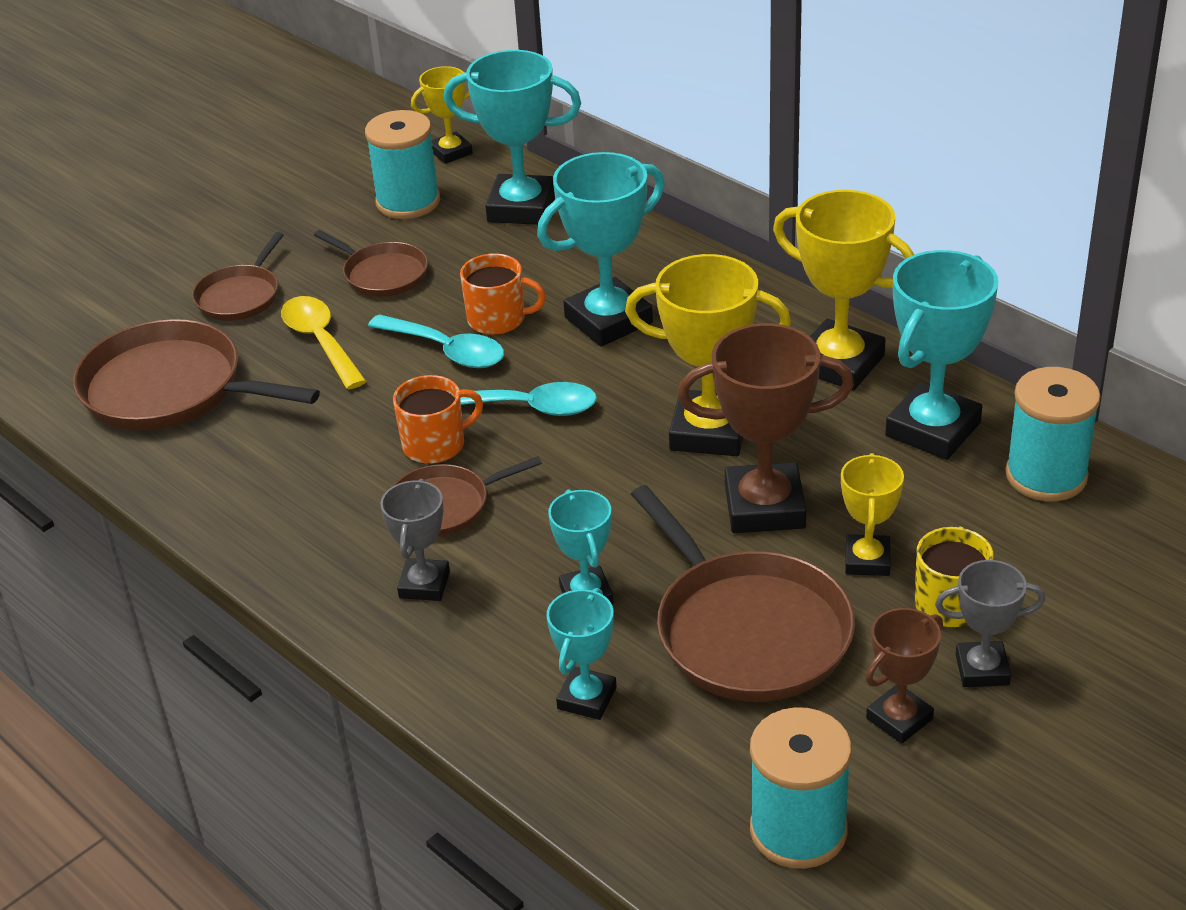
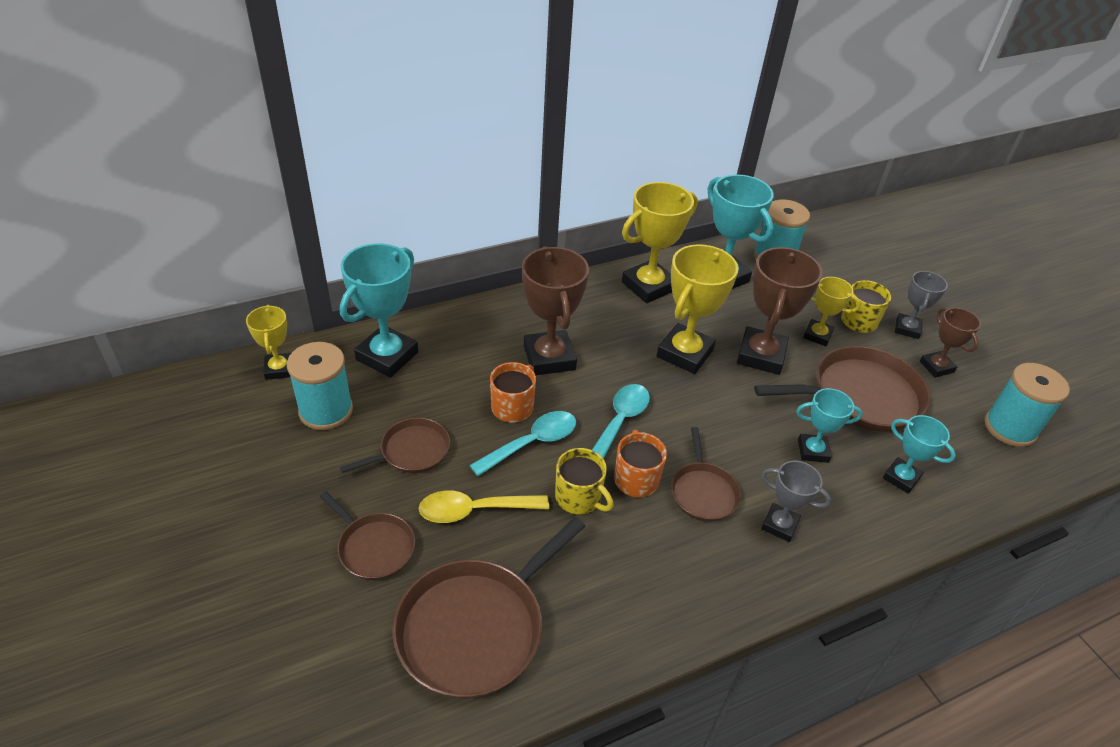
camera: 75 degrees left, 5 degrees up
(380, 409) = (579, 497): none -> yellow mug
(608, 320) = (549, 358): turquoise trophy -> brown trophy

